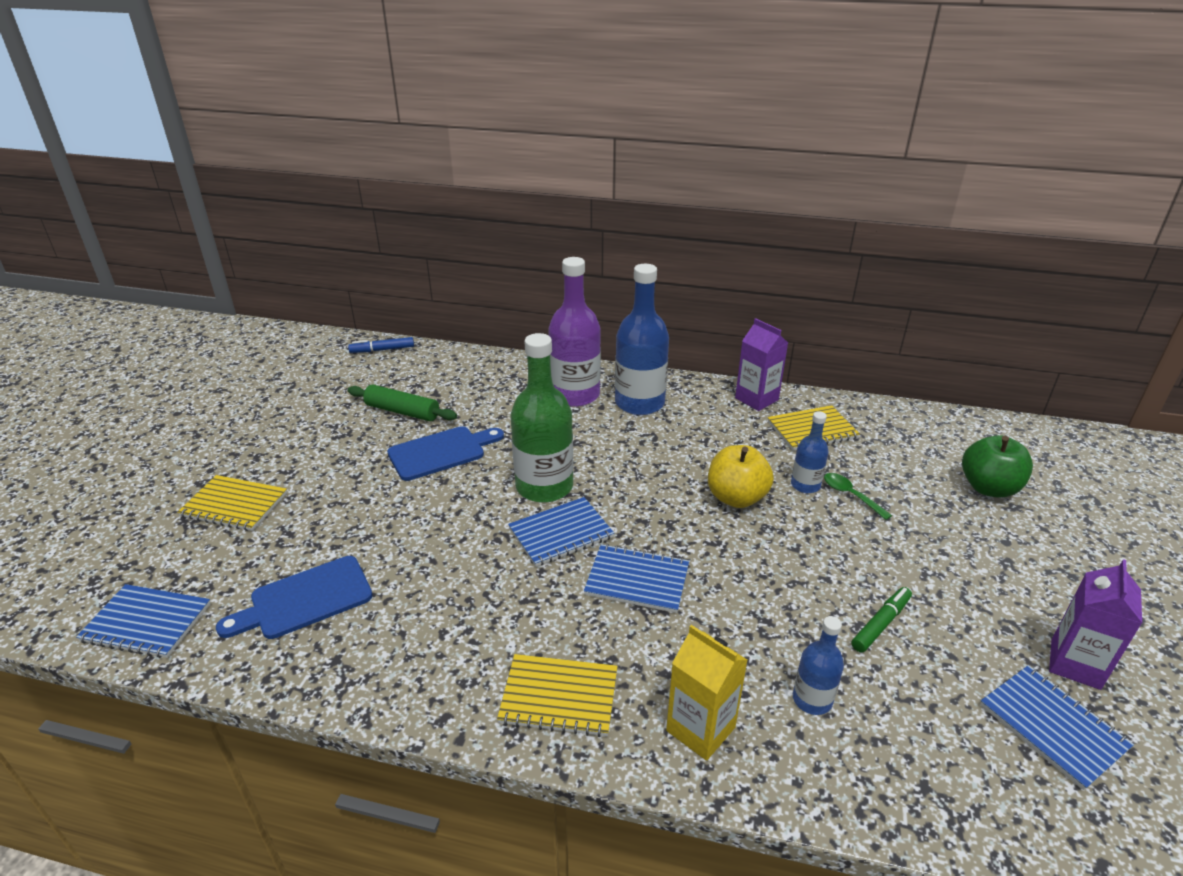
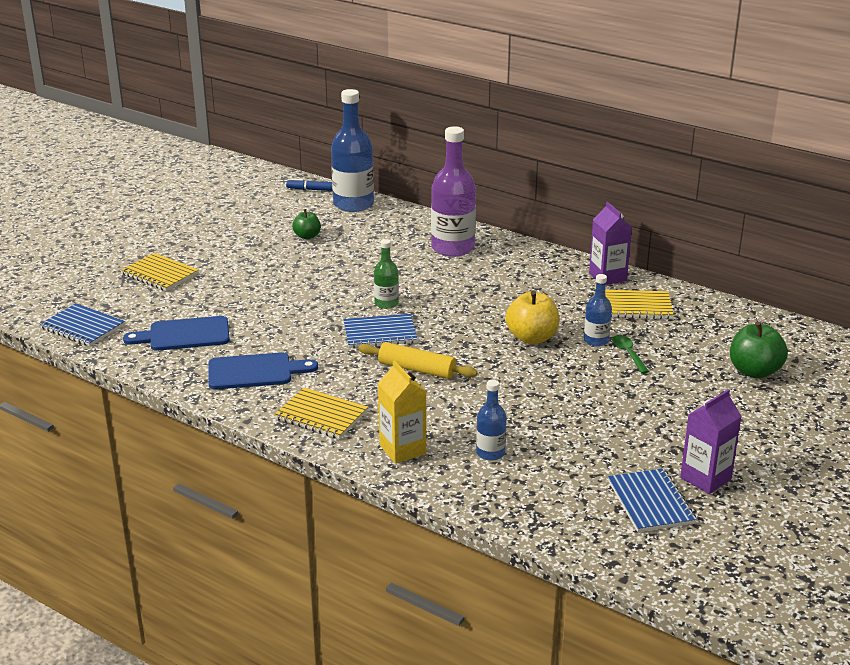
camera: 20 degrees right, 5 degrees down
(402, 411) = (307, 236): green rolling pin -> green apple
(441, 452) = (322, 268): blue cutting board -> blue cutting board (255, 371)
(544, 486) = (386, 303): green bottle -> green bottle, size x0.51
(637, 580) = (417, 369): blue notebook -> yellow rolling pin
(639, 403) = (503, 263): blue bottle -> blue bottle (353, 204)
(880, 624) = (577, 428): green marker -> none

